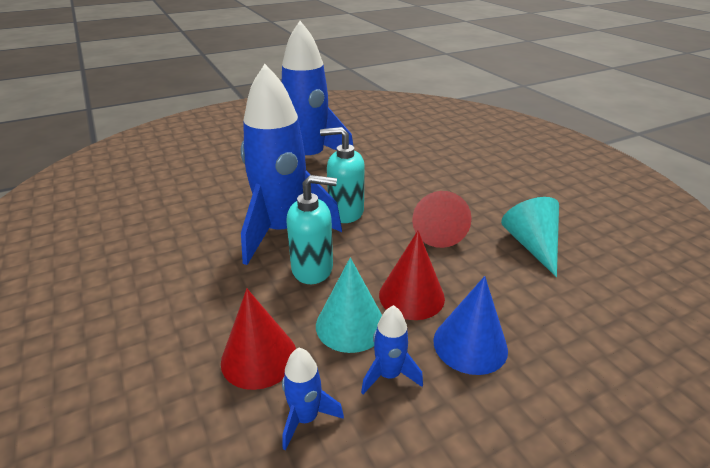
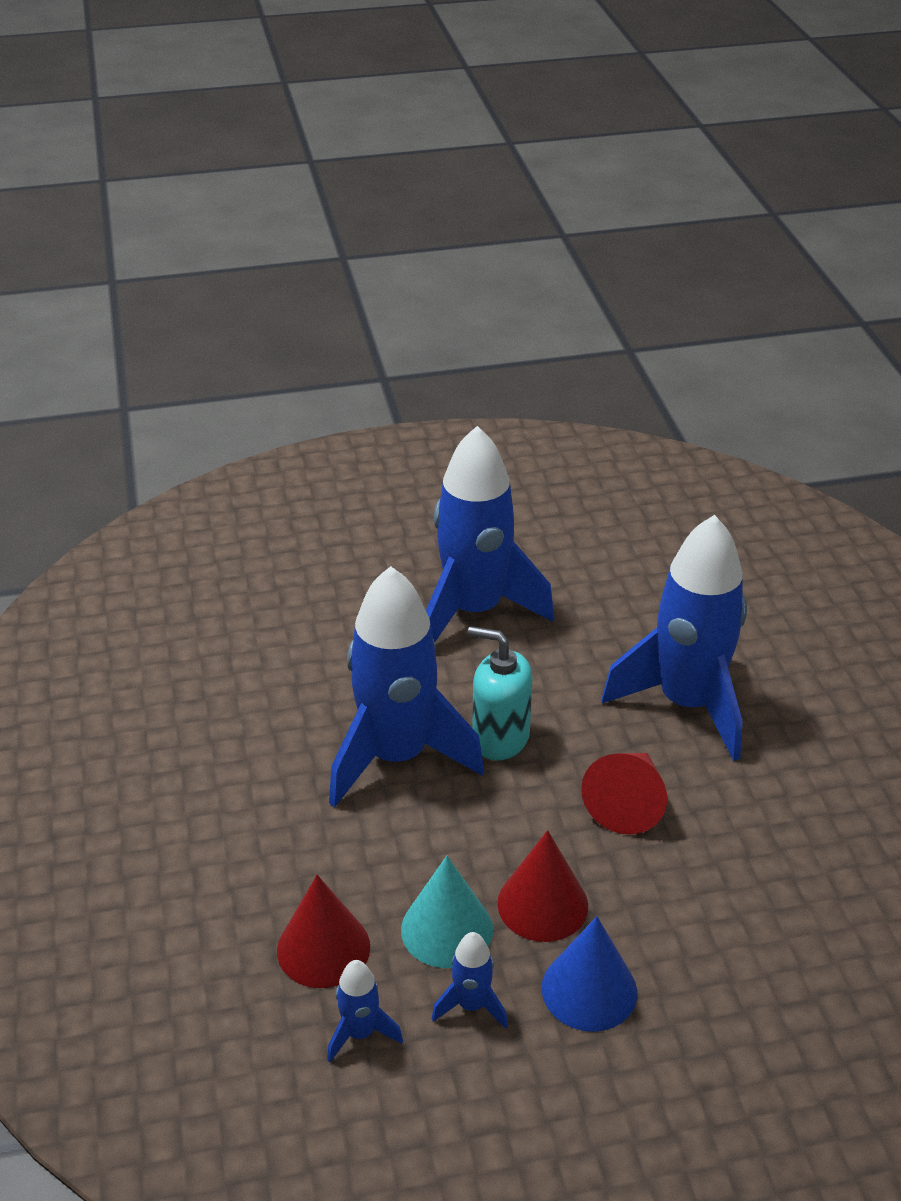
camera: 15 degrees right, 5 degrees up
(313, 269) = (422, 832): turquoise soap dispenser -> none
(446, 182) = (687, 704): none -> blue rocket
(531, 245) = (759, 857): turquoise cone -> none

